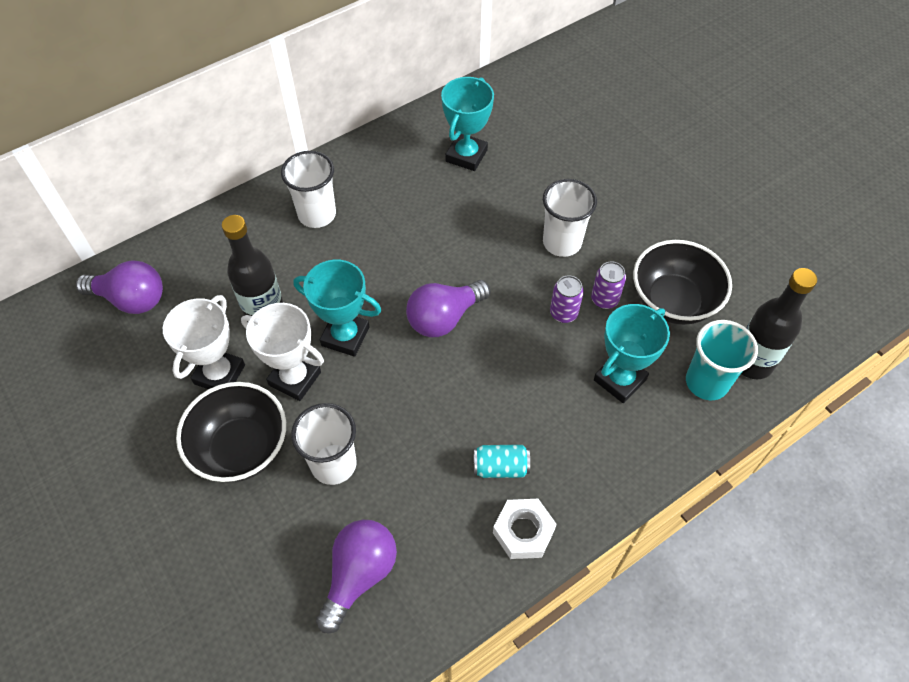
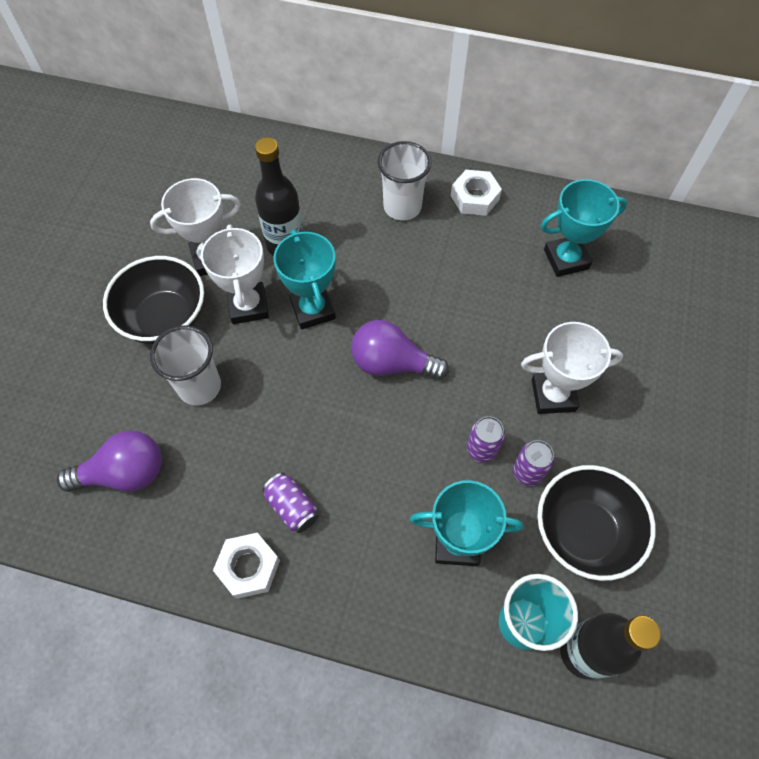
camera: 50 degrees right, 5 degrees up
(131, 299) = (224, 161): purple light bulb -> none
(359, 166) = (474, 197): none -> white nut
(500, 467) = (292, 507): turquoise can -> purple can
(562, 242) = (553, 395): white cup -> white trophy

